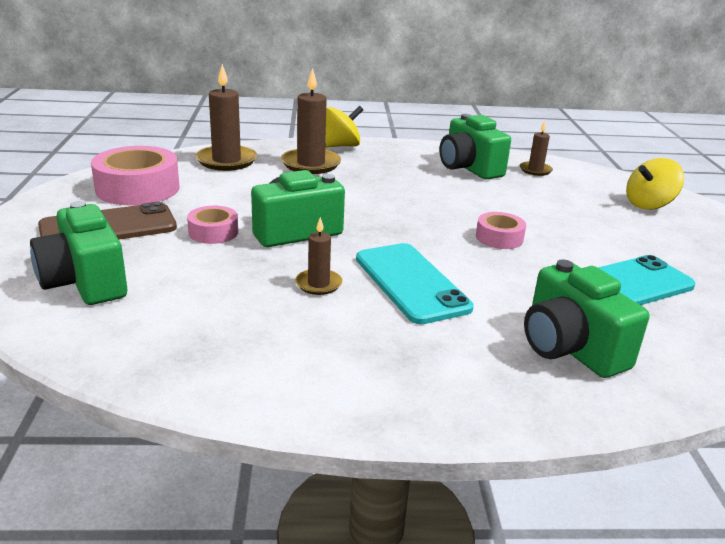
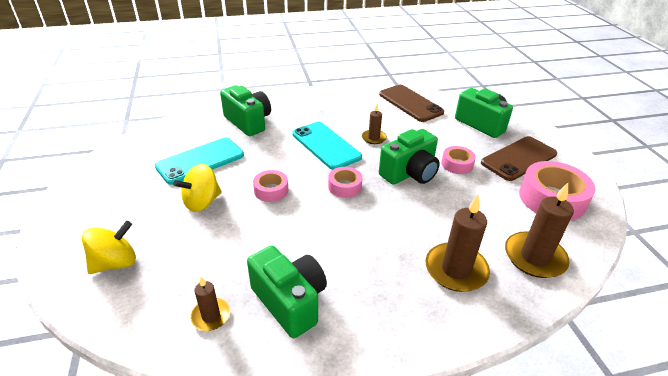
camera: 170 degrees right, 10 degrees up
(181, 348) = (410, 103): none -> brown phone
(340, 146) = (451, 325): yellow spinning top -> yellow spinning top (202, 202)
(396, 229) = (345, 186): none -> pink tape

